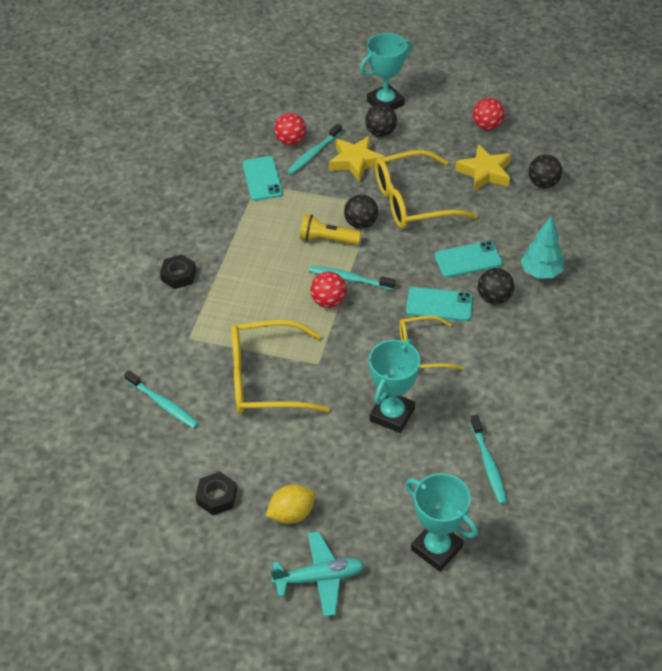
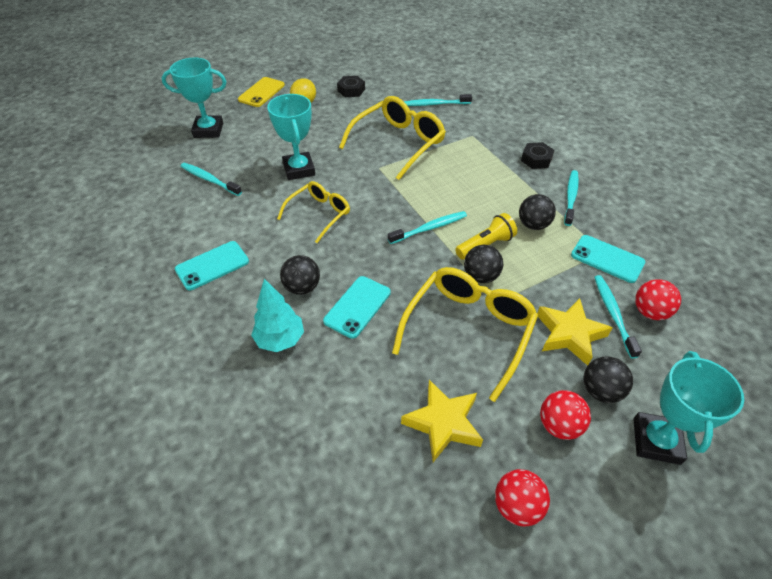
camera: 135 degrees right, 0 degrees up
(210, 229) = (571, 197): none -> turquoise toothbrush
(319, 578) = (261, 92): turquoise plane -> yellow phone
(328, 301) = (422, 204): red ball -> red ball (559, 425)
(439, 304) = (341, 253): turquoise phone -> turquoise phone (212, 265)
(543, 183) = (368, 460): black ball -> black ball (533, 225)

